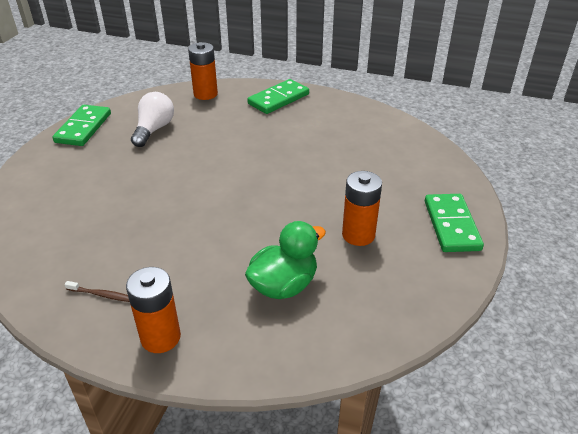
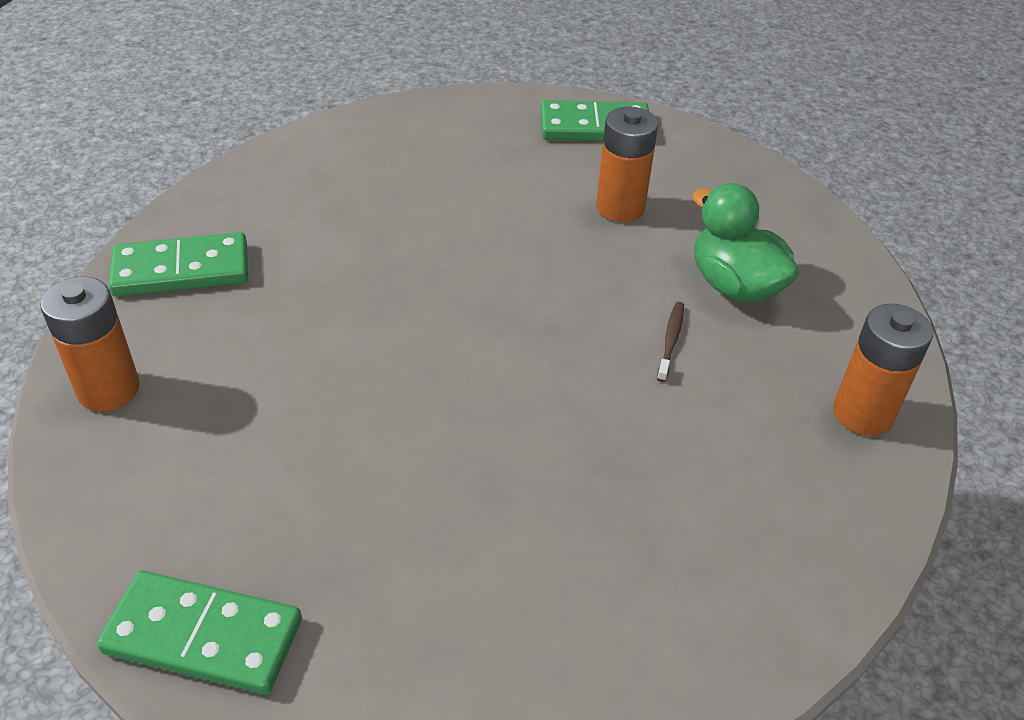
camera: 90 degrees left, 5 degrees up
(102, 295) = (795, 498): brown toothbrush -> brown toothbrush (671, 341)
(154, 129) = (254, 477): white light bulb -> none
(278, 99) = (181, 270): green domino -> green domino turned 60 degrees counterclockwise

